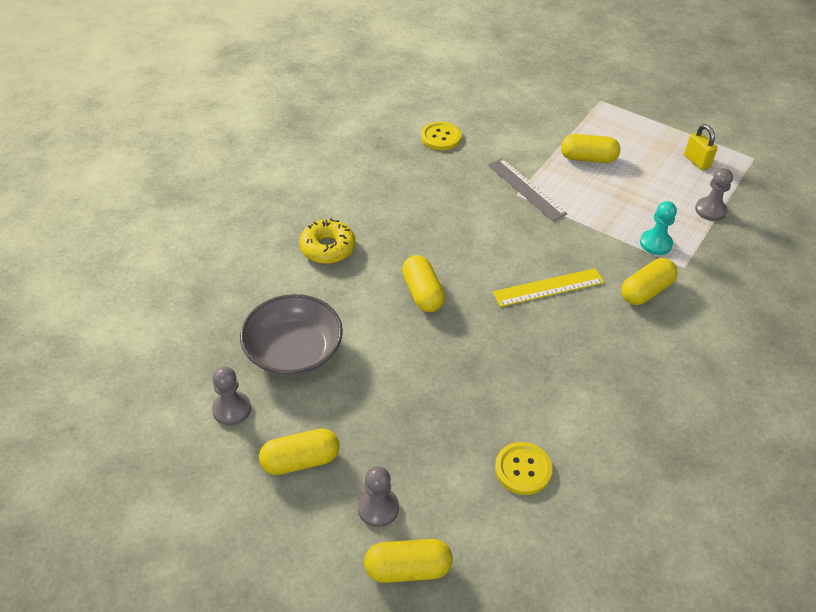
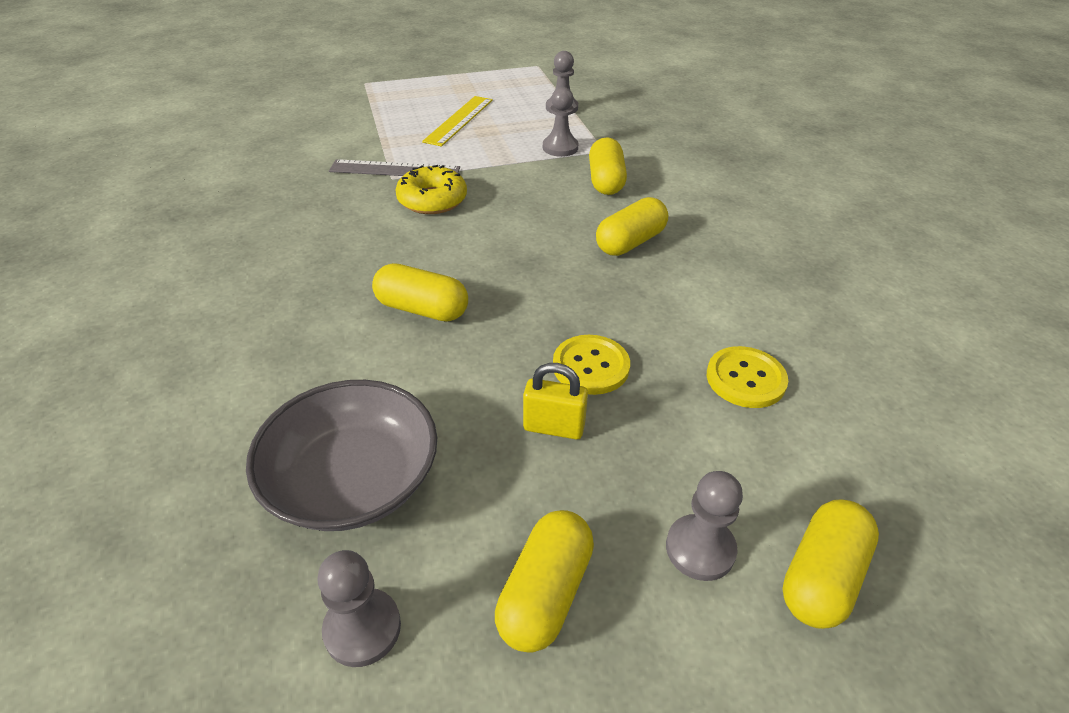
camera: 50 degrees left, 5 degrees down
(328, 248) = (243, 343): yellow donut -> yellow donut (432, 200)
(440, 137) = (242, 176): yellow button -> yellow button (590, 366)
(548, 288) = (531, 226): yellow ruler -> yellow ruler (459, 120)
(588, 158) = (415, 123): yellow capsule -> yellow capsule (630, 242)
(655, 243) = (560, 148): turquoise pawn -> grey pawn
(696, 161) = (503, 85): yellow padlock -> yellow padlock (554, 427)

